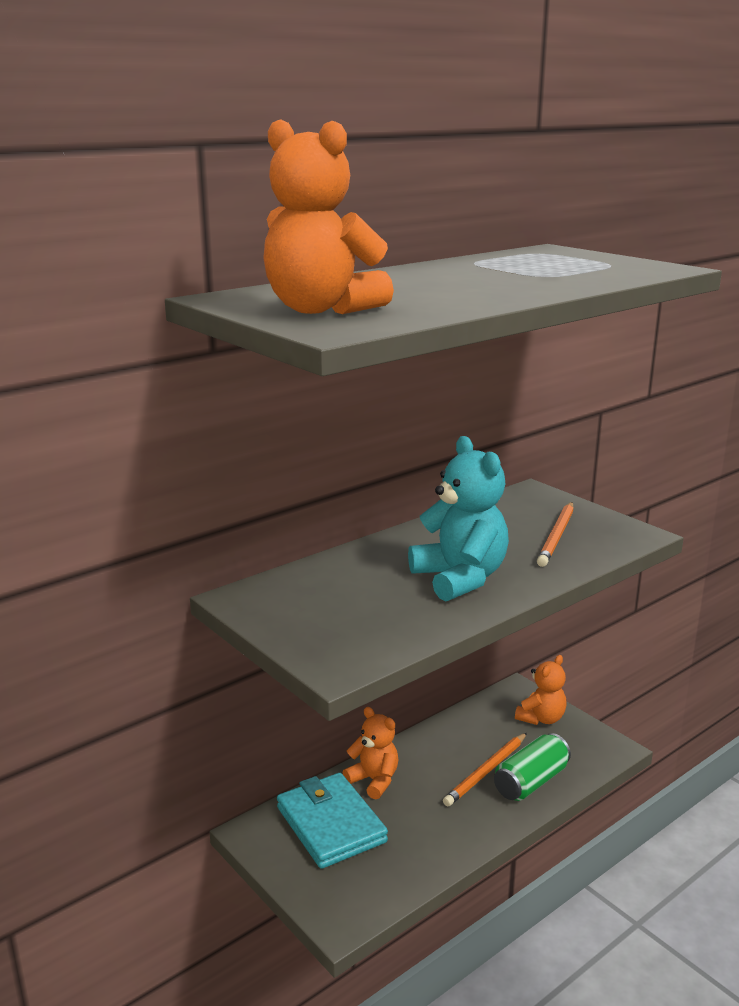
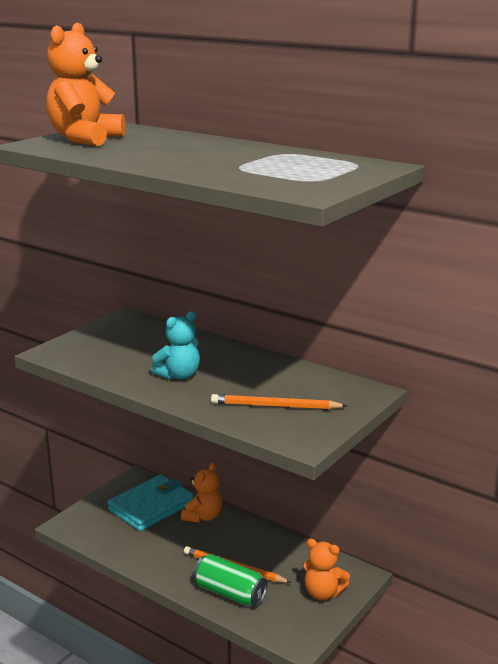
camera: 75 degrees right, 0 degrees up
(460, 578) = (179, 375): turquoise teddy bear -> turquoise teddy bear, size x0.64

